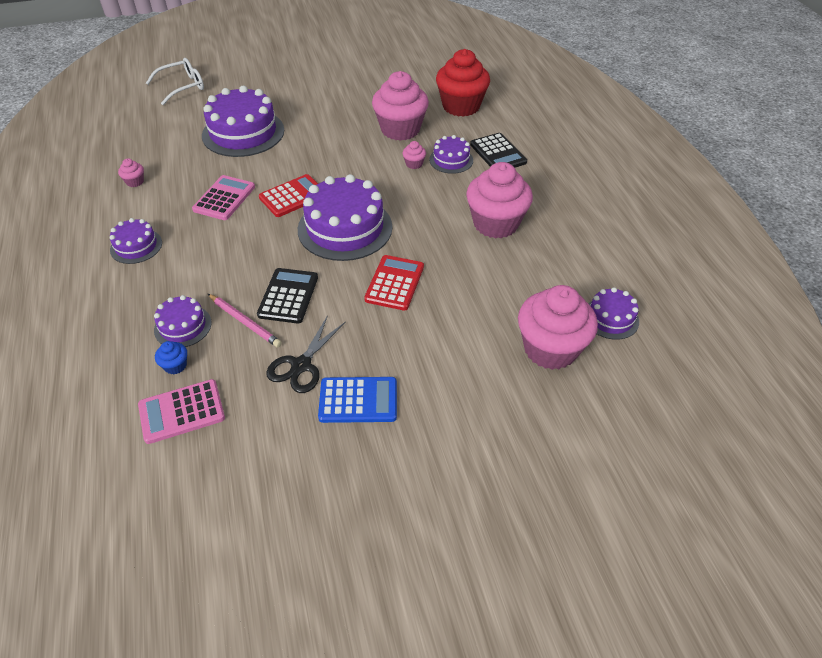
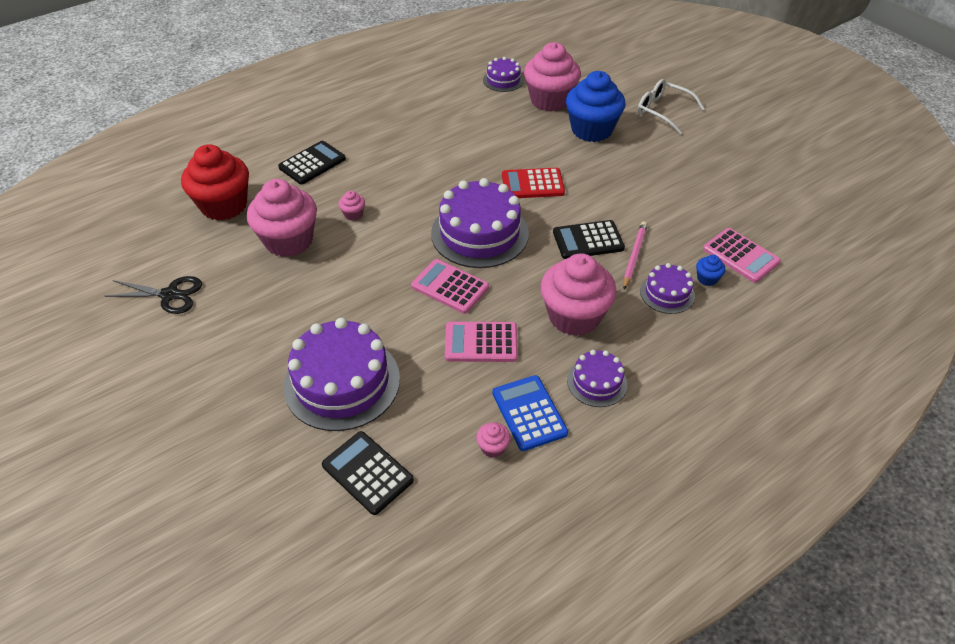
camera: 110 degrees left, 0 degrees up
(167, 131) = (367, 472): none -> black calculator
(182, 87) = (233, 520): white glasses -> white glasses (663, 111)
(293, 196) = (450, 287): red calculator -> pink calculator
(301, 365) = (651, 208): black scissors -> black scissors (170, 295)
(358, 400) = (658, 172): blue calculator -> blue calculator (529, 413)
(451, 160) = (336, 191): purple cake -> none
(470, 367) = (591, 130): none -> blue cupcake
(495, 223) = (425, 146): pink cupcake -> pink cupcake (574, 316)

